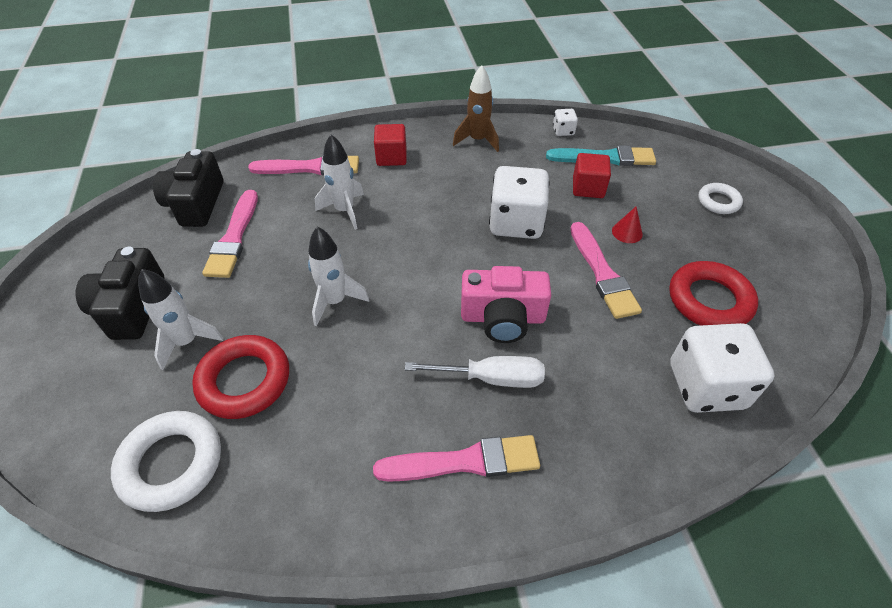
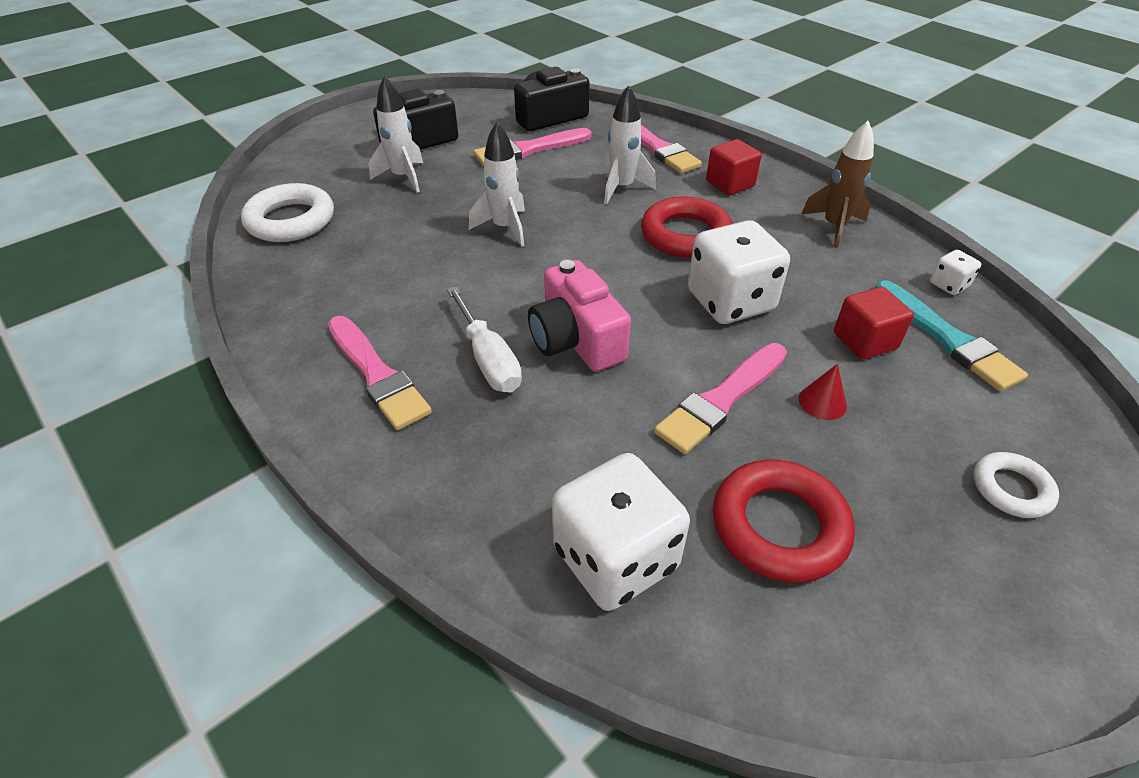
camera: 60 degrees right, 5 degrees down
(244, 380) = (385, 219): red ring -> red ring (685, 235)

